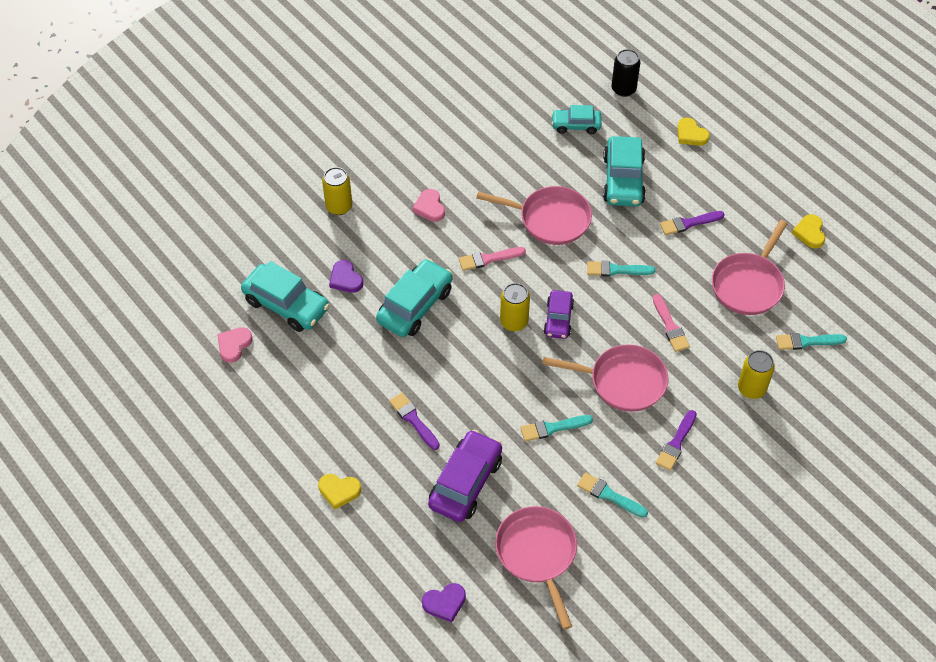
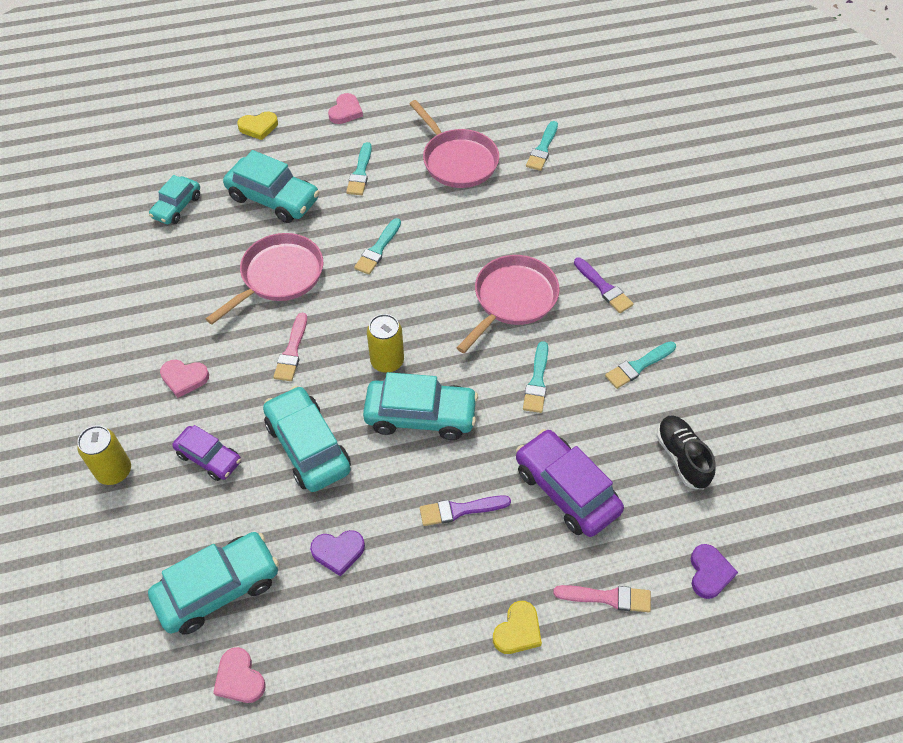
camera: 65 degrees left, 0 degrees up
(345, 279) = (224, 505): purple heart -> purple heart (338, 552)
(478, 363) = (420, 416): none -> turquoise car
(537, 554) = (682, 457): pink pan -> black shoe
(558, 319) = (407, 321): purple car -> purple car (209, 458)
(623, 89) = (163, 151): black can -> none
(670, 326) = (469, 236): pink brush -> pink brush (607, 597)
(688, 223) = (360, 172): purple brush -> turquoise brush
(750, 183) = (345, 111): none -> pink heart
(751, 388) = (572, 207): yellow can -> none
(809, 233) = (428, 97): yellow heart -> none

